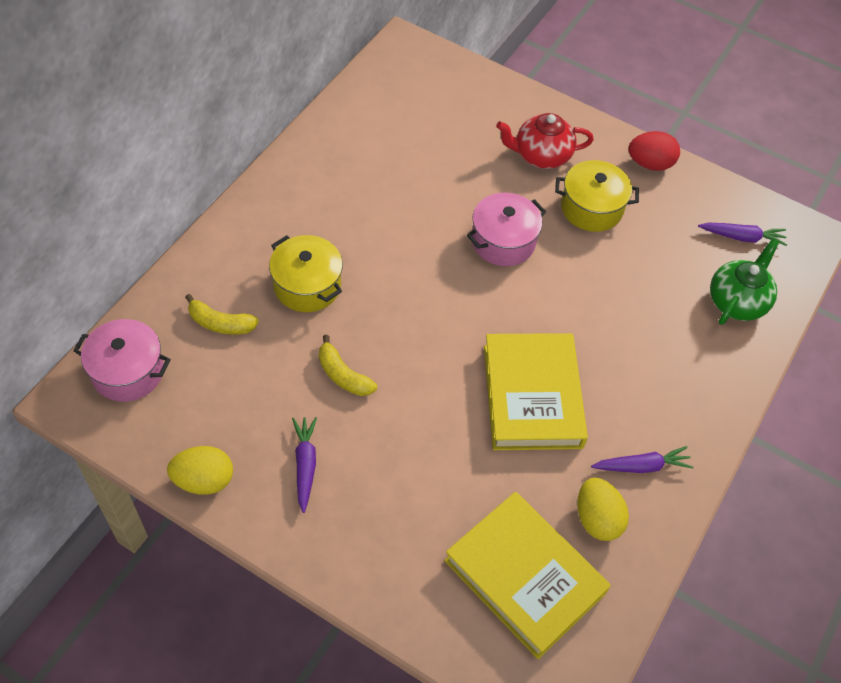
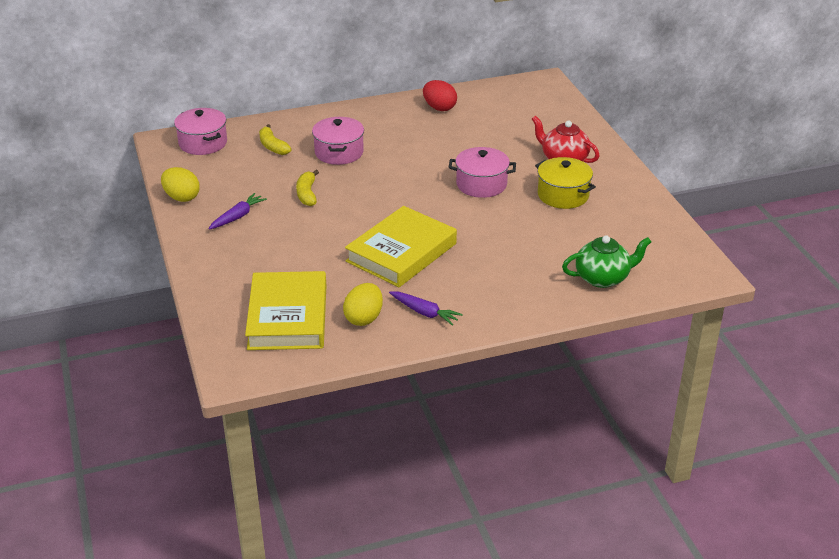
camera: 45 degrees right, 20 degrees down
(307, 285) = (339, 152): yellow pot -> pink pot
(650, 164) = (636, 193): red egg -> red egg (439, 108)
(742, 237) = (654, 253): purple carrot -> none

